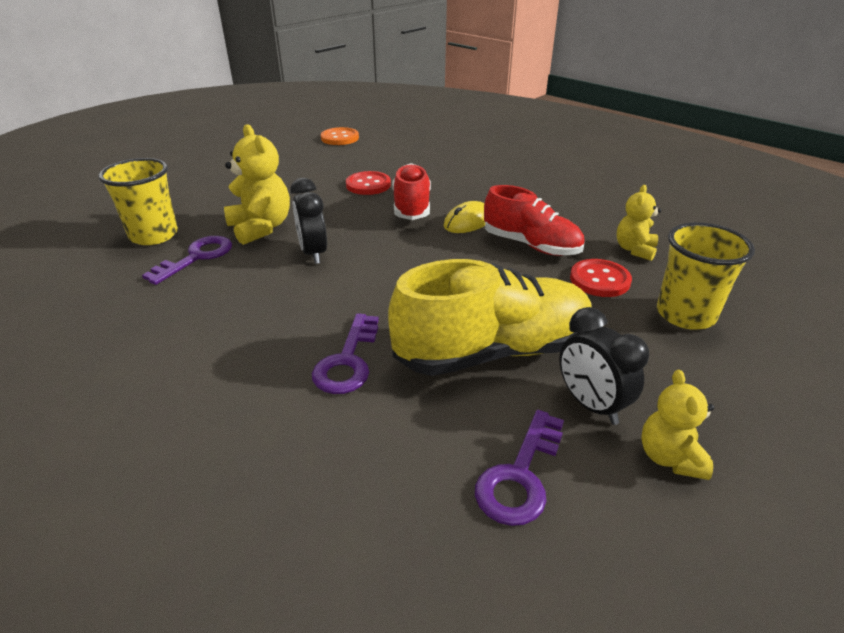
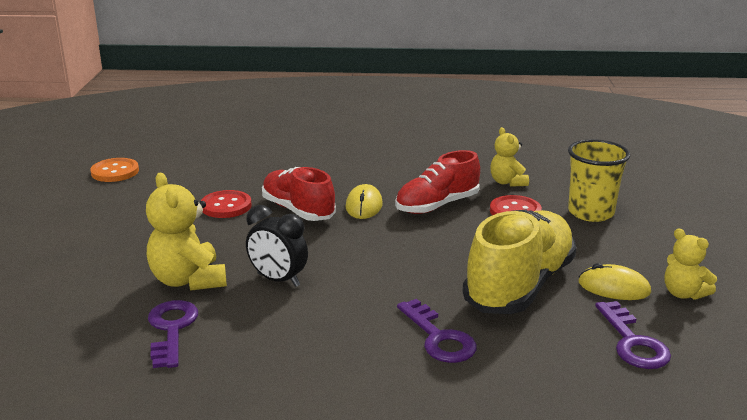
camera: 40 degrees left, 10 degrees down
(154, 235) = (83, 332): yellow cup -> none
(261, 228) = (188, 280): yellow teddy bear -> yellow teddy bear turned 135 degrees counterclockwise
(531, 245) = (437, 205): red shoe -> red shoe turned 150 degrees clockwise
(591, 405) = (614, 287): black clock -> yellow mouse

